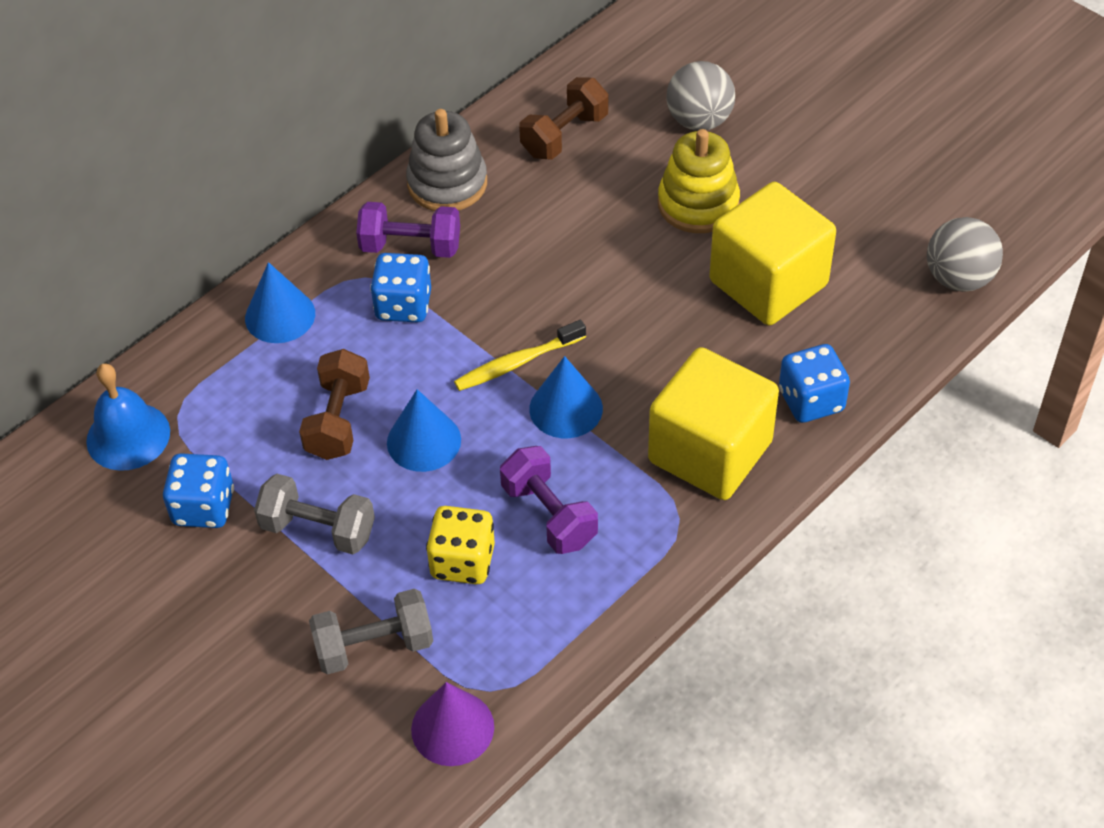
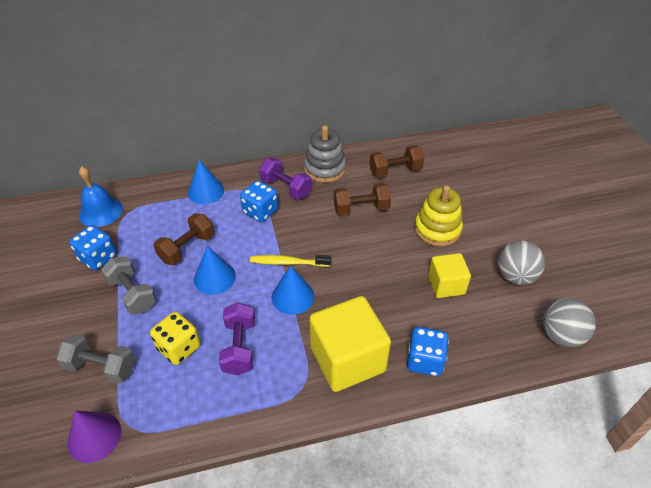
camera: 30 degrees right, 5 degrees down
(560, 225) = (361, 209): none -> brown dumbbell
(699, 121) = (466, 191): grey ball -> grey ball (515, 276)
(768, 283) = (446, 285): yellow cube -> yellow cube, size x0.58

